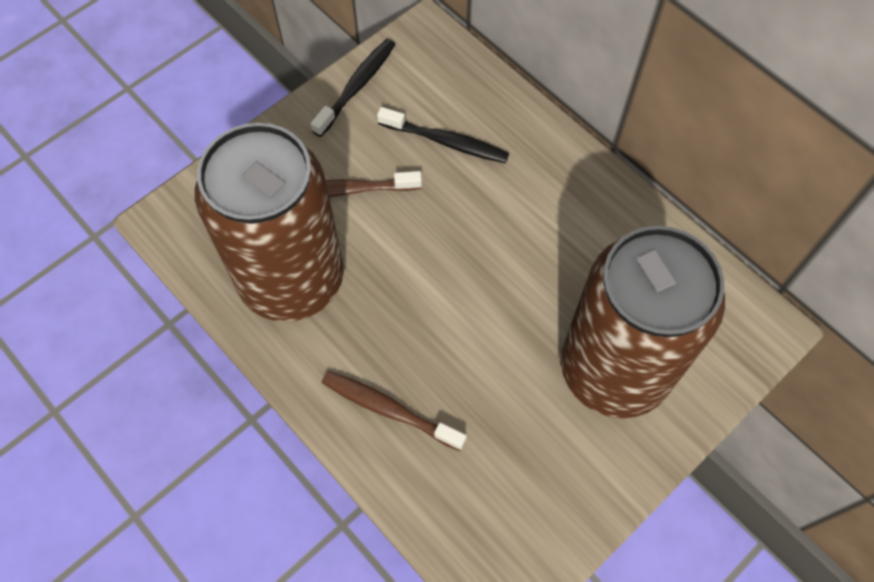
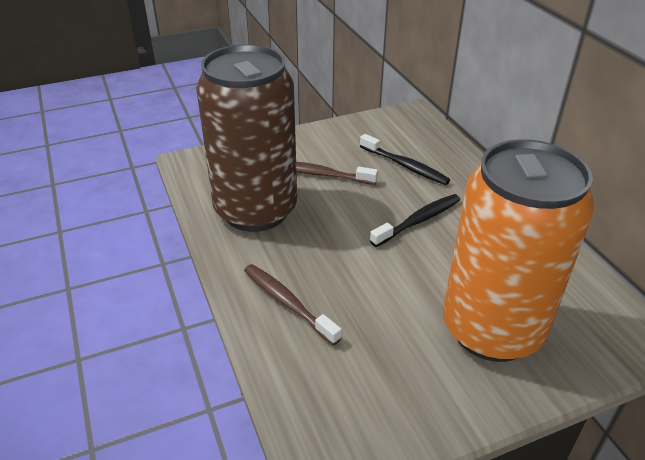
camera: 20 degrees right, 25 degrees down
(357, 86) = (354, 127): black toothbrush -> black toothbrush (418, 221)
(614, 369) = (492, 329): brown can -> orange can

